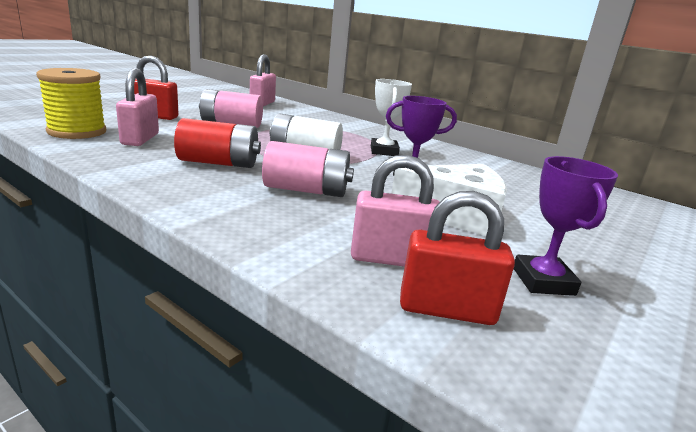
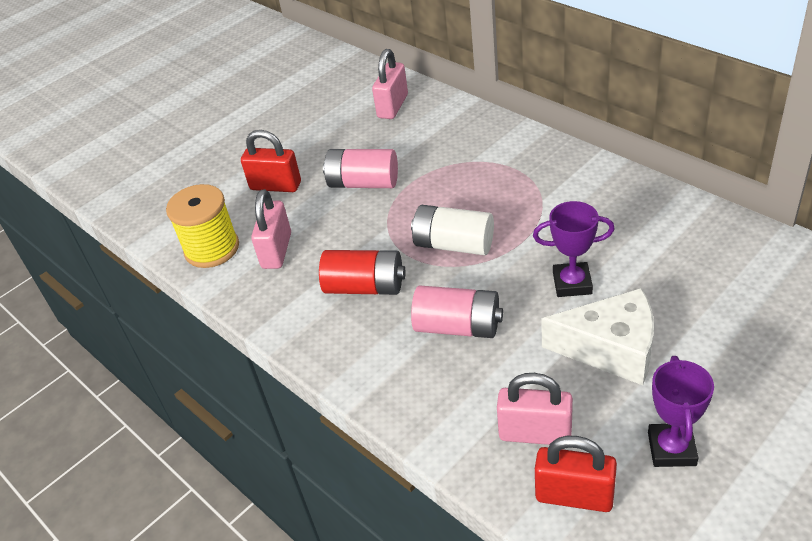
camera: 15 degrees right, 20 degrees up
(384, 151) = (548, 213): white trophy -> none

